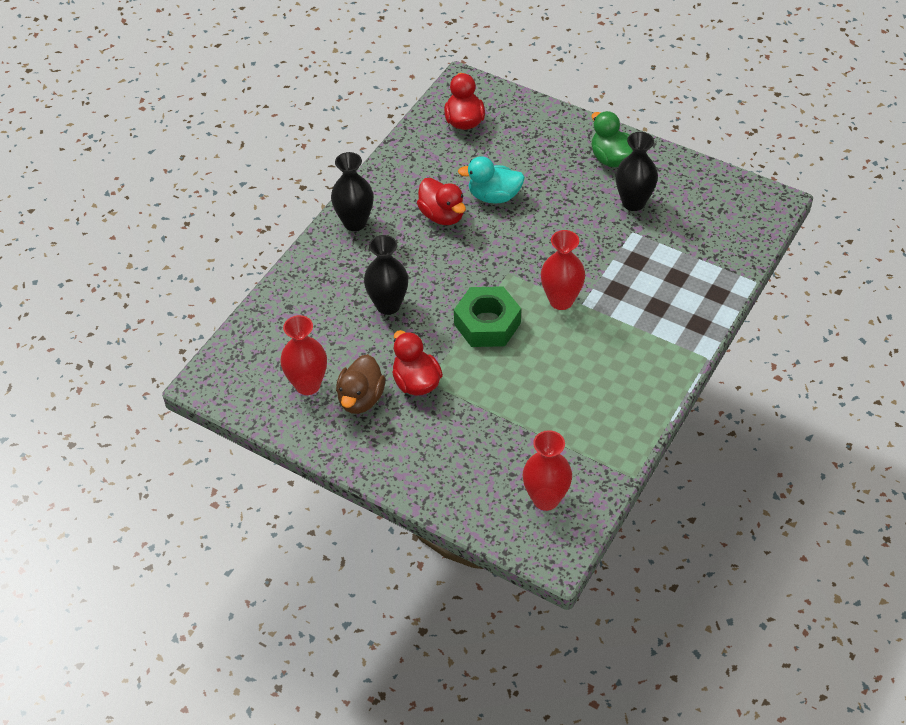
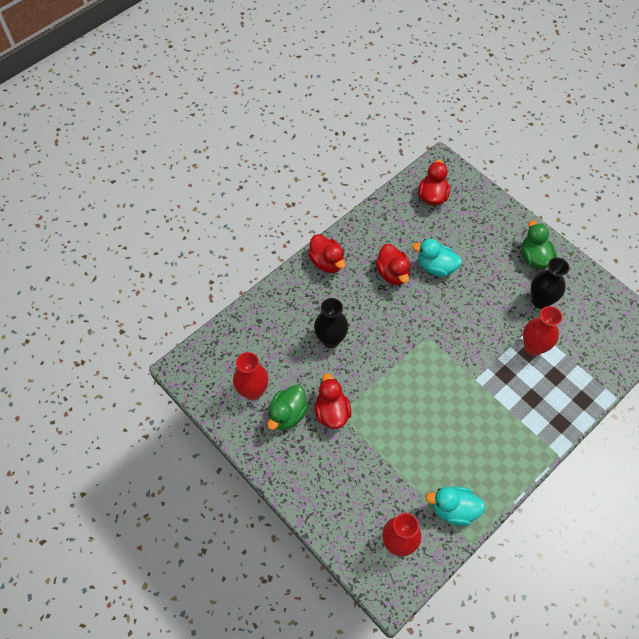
camera: 15 degrees right, 10 degrees up
(355, 222) = (327, 262): black vase -> red duck
(361, 399) = (287, 414): brown duck -> green duck
(487, 324) = (399, 376): green nut -> none
(561, 300) = (460, 372): red vase -> red vase (533, 347)
(601, 446) = (453, 509): none -> turquoise duck

